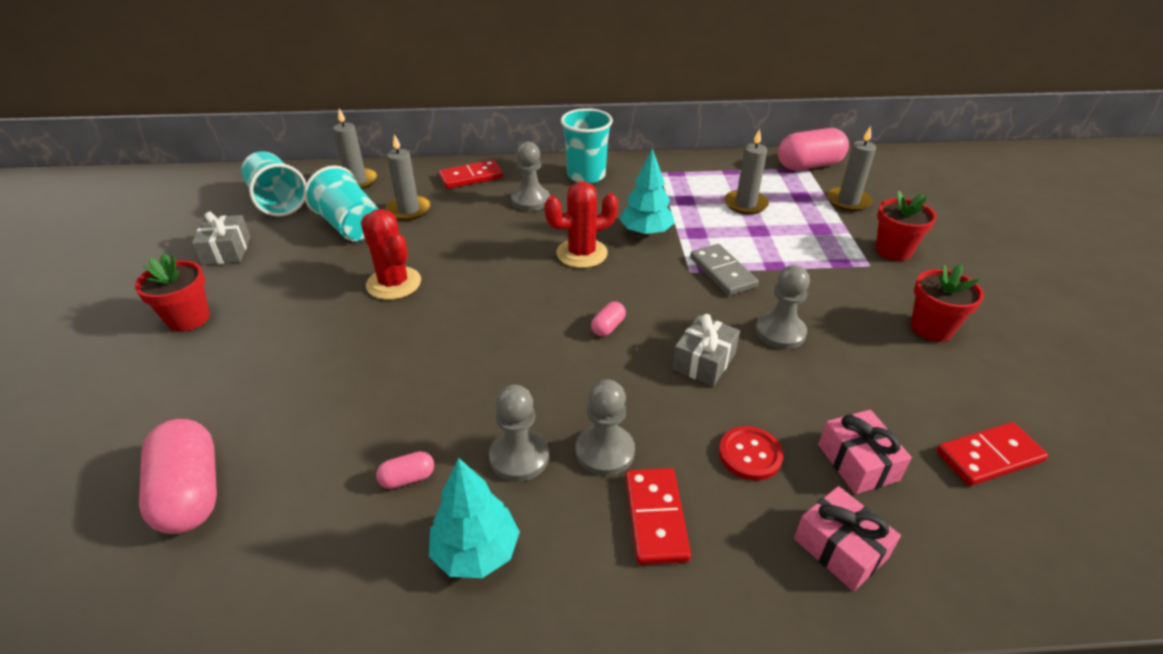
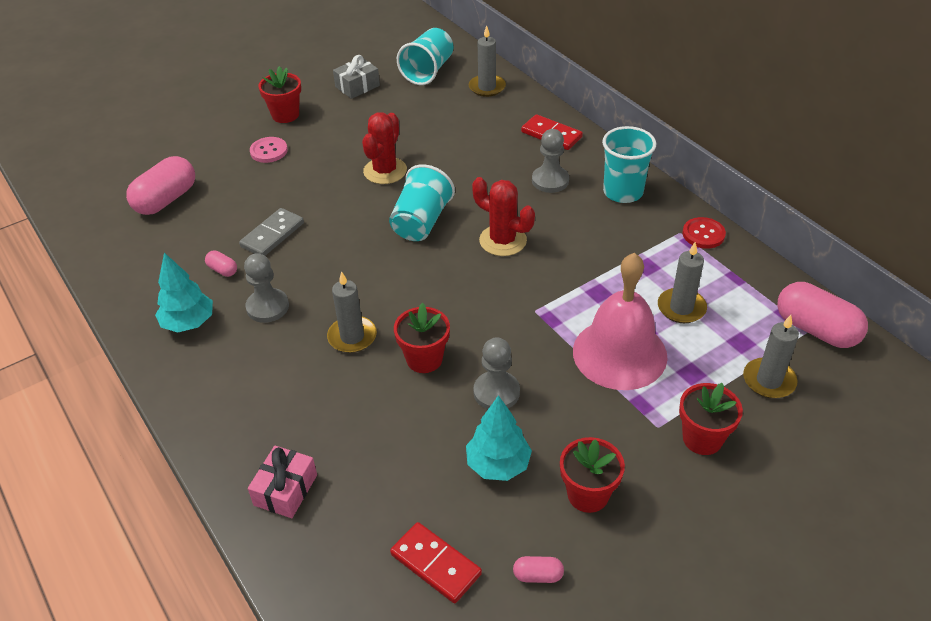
camera: 60 degrees right, 5 degrees up
(235, 356) = (269, 151): none -> pink button
(350, 226) = (430, 117): turquoise cup -> turquoise cup (421, 222)
(409, 210) = (475, 130): grey candle -> grey candle (352, 337)
(605, 452) = (297, 343): grey pawn -> none
(608, 327) = (423, 293): pink capsule -> pink capsule (538, 575)
(646, 233) = (567, 263): turquoise tree -> turquoise tree (498, 464)
(656, 517) = (257, 389): red domino -> none
(704, 361) = (424, 359): grey gift -> red flower pot
(722, 272) = (552, 330): grey domino -> grey domino (272, 235)
(750, 454) = (342, 417): red button -> red button (703, 234)
(776, 250) = (619, 353): none -> pink bell
(857, 462) = (374, 480): pink gift -> none

